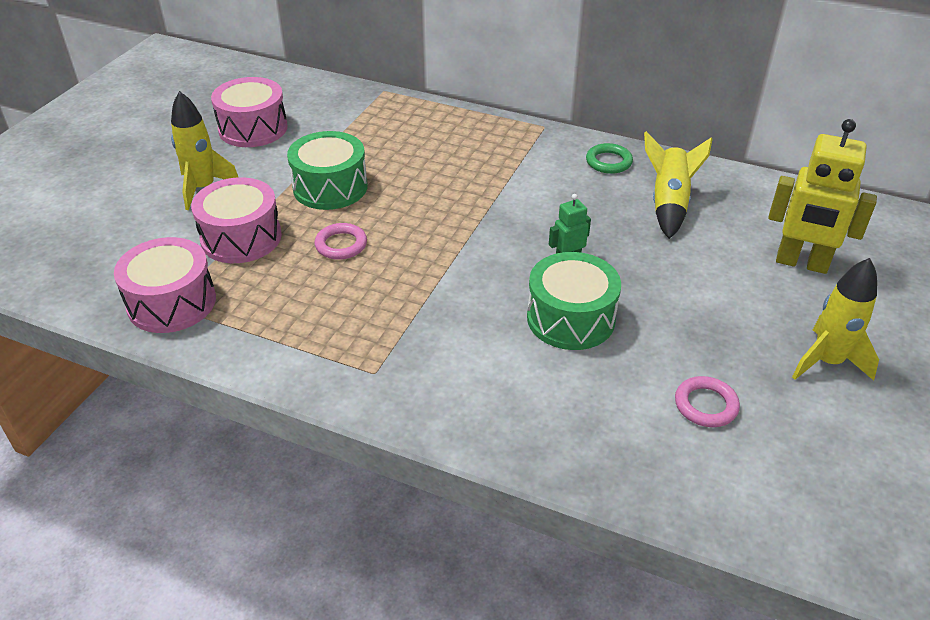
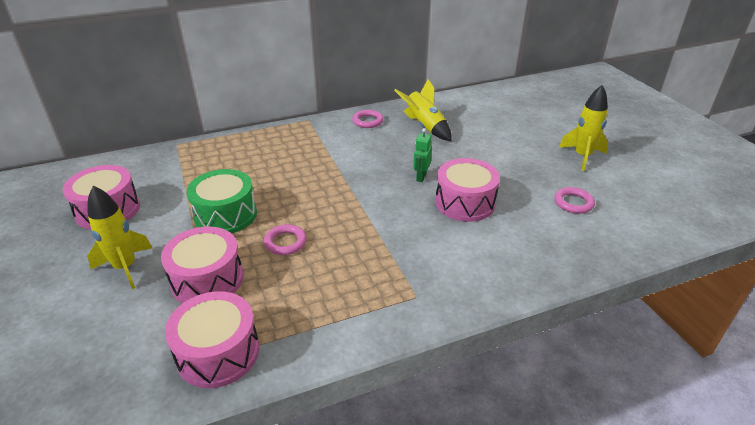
camera: 45 degrees left, 5 degrees down
(570, 318) = (465, 202): green drum -> pink drum
(608, 162) = (367, 121): green ring -> pink ring
(801, 263) = (513, 123): yellow robot -> none

